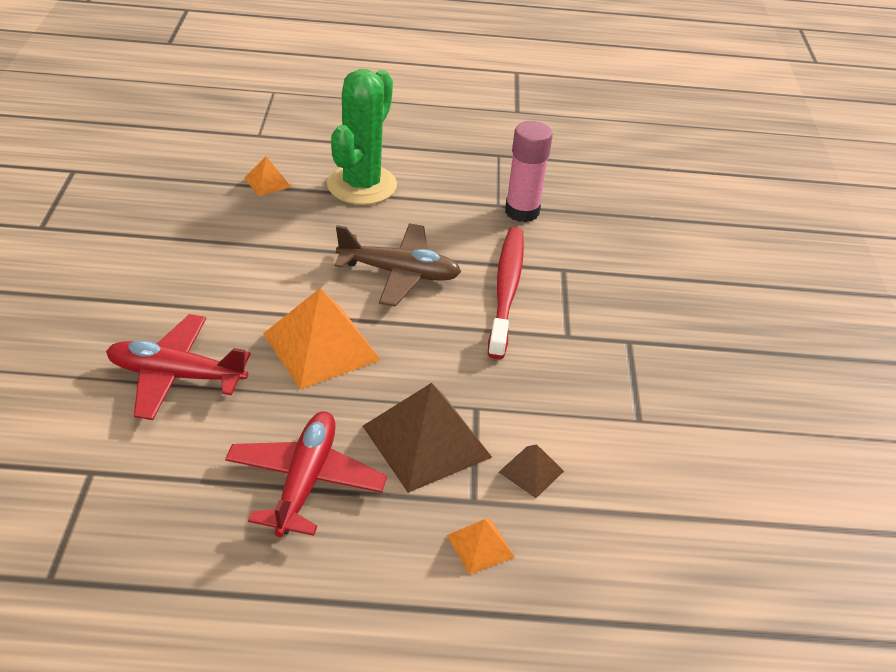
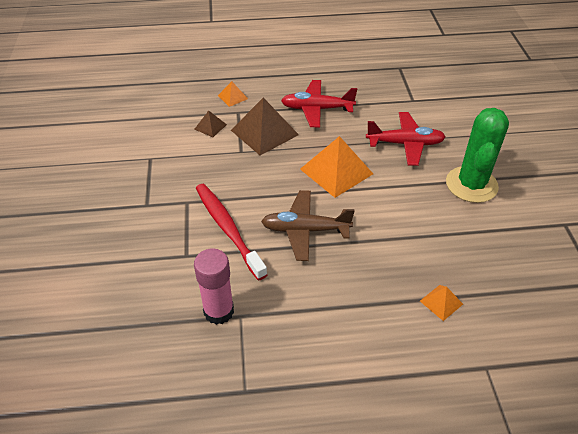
camera: 175 degrees right, 5 degrees up
(305, 481) = (317, 109): red plane -> red plane turned 90 degrees clockwise
(361, 185) = (362, 316): green cactus -> green cactus (471, 184)
(506, 290) = (228, 229): red toothbrush -> red toothbrush turned 150 degrees clockwise

